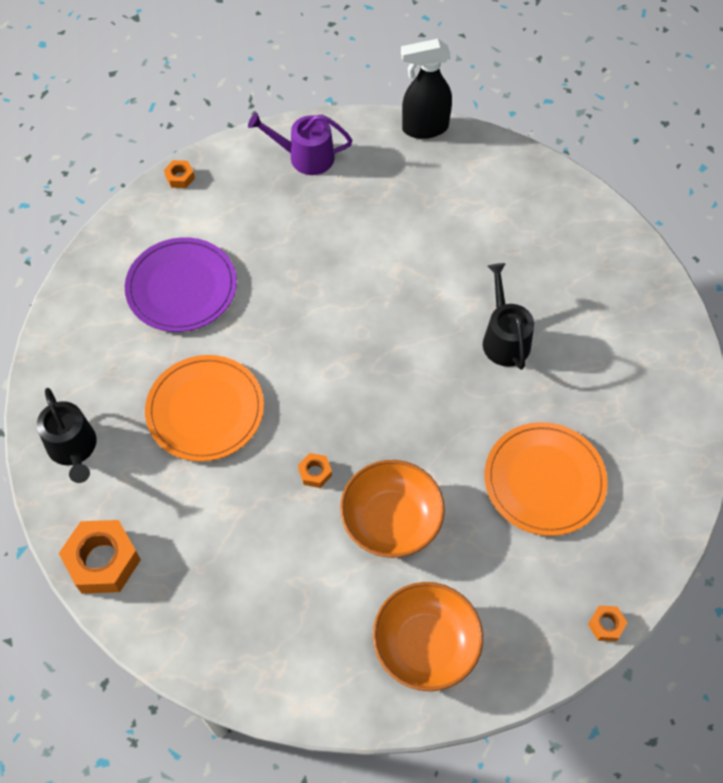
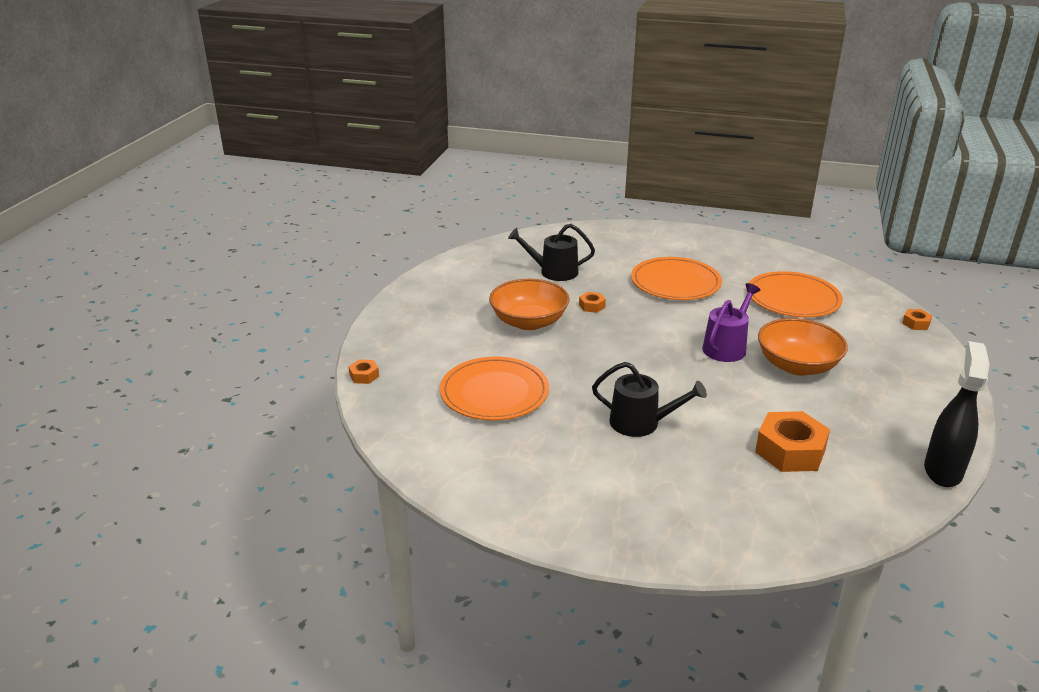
camera: 120 degrees right, 30 degrees down
(73, 448) = (681, 239): black watering can -> black watering can (554, 272)
(103, 561) = (596, 233): orange nut -> orange nut (790, 451)
(181, 287) = (793, 298): purple plate -> orange plate
(305, 157) = (921, 388): purple watering can -> purple watering can (726, 347)
(426, 645) = (434, 308): orange bowl -> orange bowl (797, 366)

